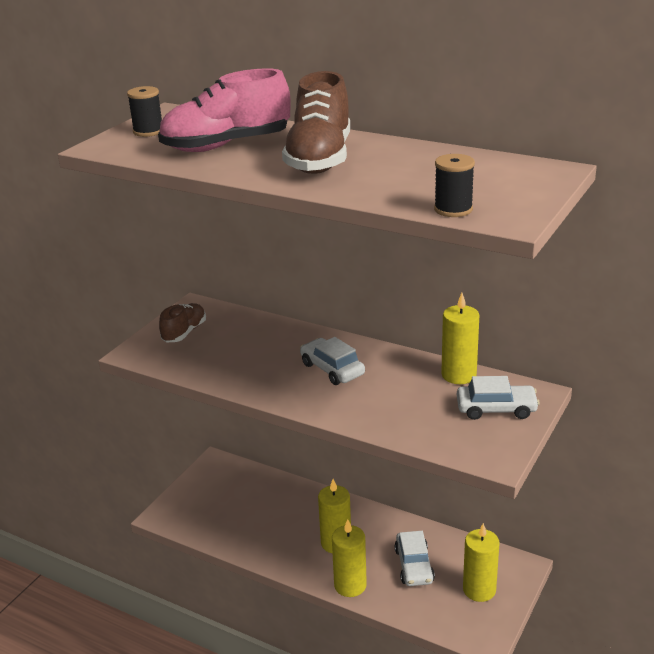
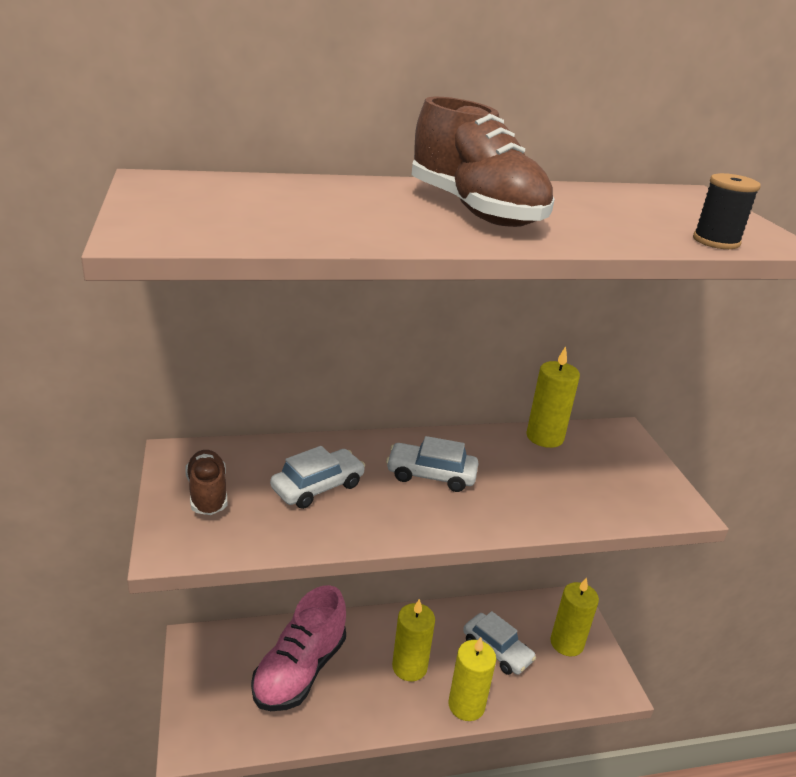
camera: 45 degrees left, 0 degrees up
(148, 131) = (179, 206): black spool -> none
(226, 145) = (332, 210): pink shoe -> pink shoe (300, 670)
(496, 409) = (616, 459): white car -> white car (318, 487)

